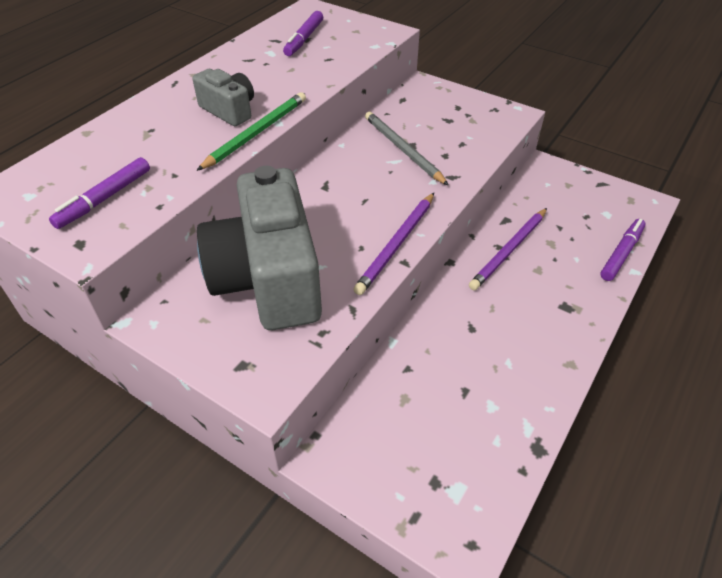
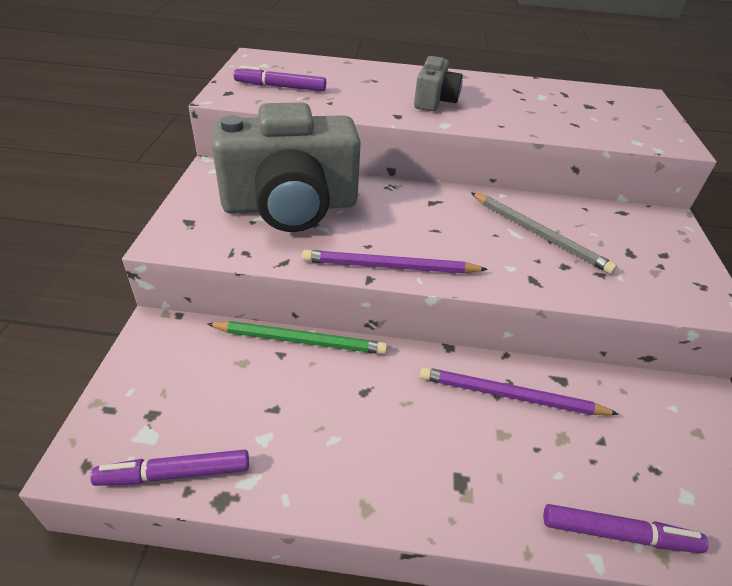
camera: 60 degrees right, 5 degrees down
(256, 133) = (417, 119): green pencil -> green pencil (299, 340)
(268, 279) = (290, 206): grey camera -> grey camera turned 150 degrees counterclockwise
(304, 39) = (587, 105): purple marker -> purple marker (175, 473)
(403, 150) = (538, 234): grey pencil -> grey pencil turned 105 degrees clockwise

